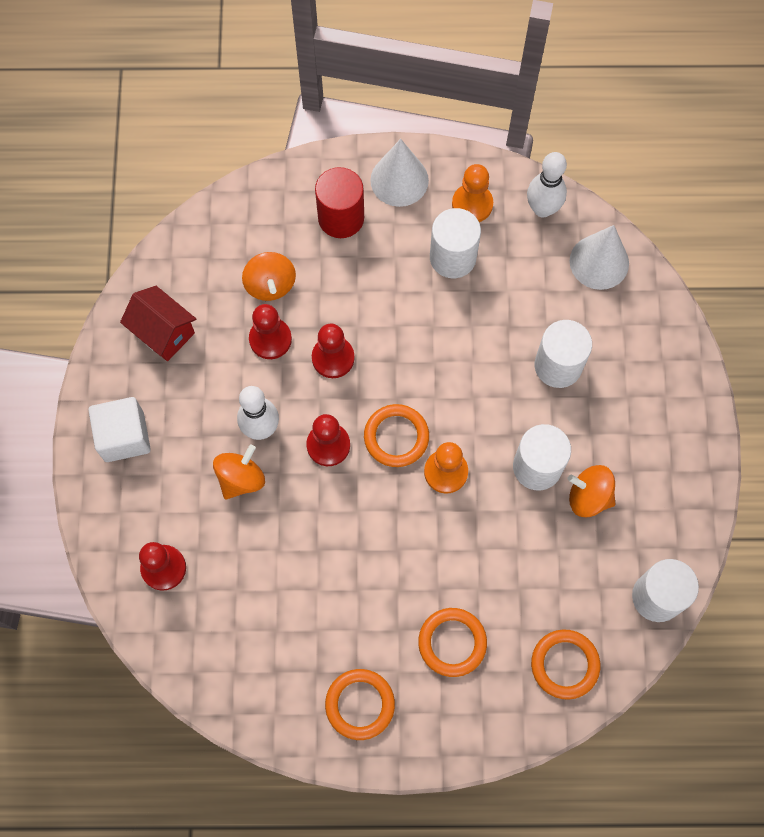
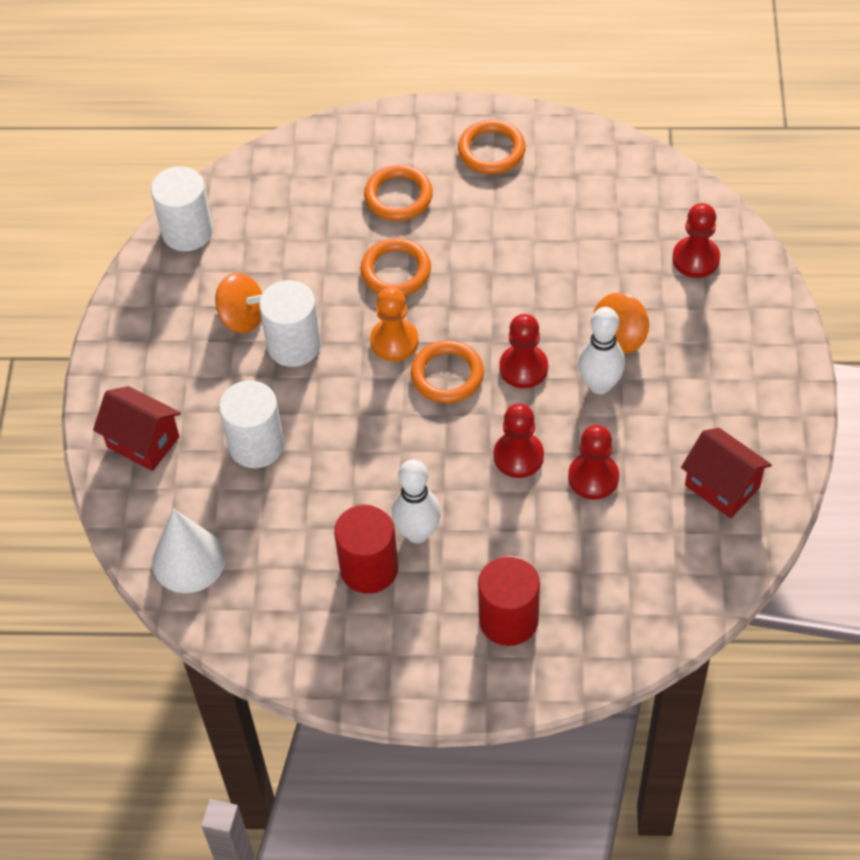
camera: 175 degrees left, 15 degrees down
(124, 436) = (754, 378): white cube -> none
(270, 284) = (596, 539): orange spinning top -> none
(399, 180) = (431, 667): white cone -> none
(453, 257) = (369, 568): white cylinder -> red cylinder
(472, 204) = (339, 634): orange pawn -> none
(542, 209) = (249, 627): white bowling pin -> white bowling pin (417, 533)
(565, 664) = (289, 179): orange ring -> orange ring (396, 271)
(656, 367) = (143, 442): none -> red house

